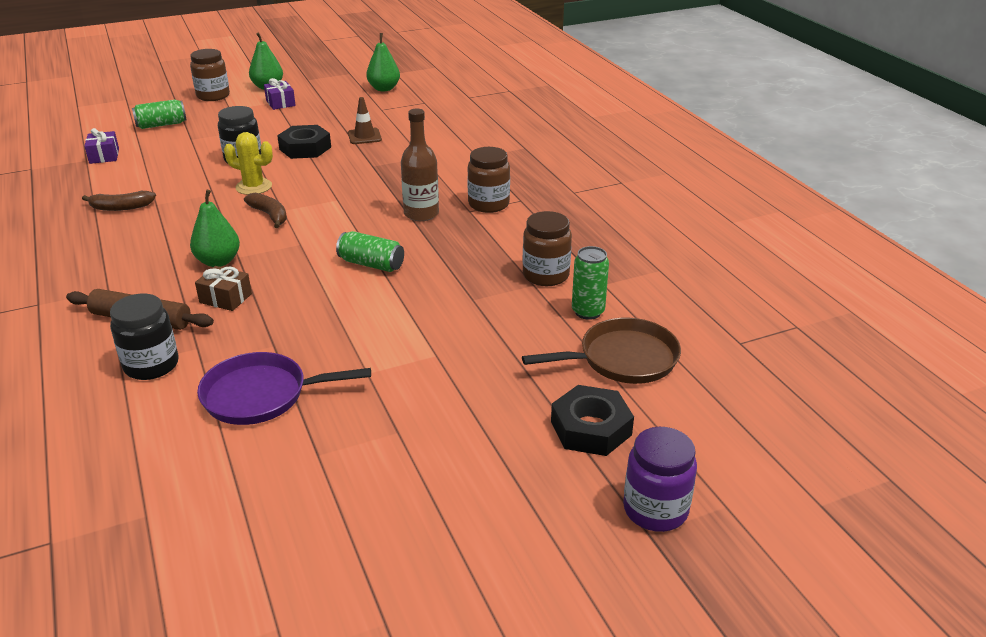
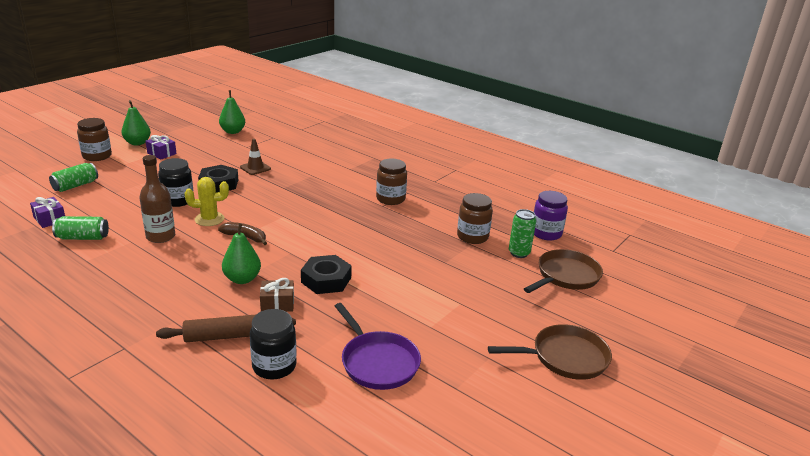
camera: 30 degrees left, 5 degrees down
(121, 207) = (113, 257): brown banana -> none
(261, 395) = (377, 362): purple pan -> purple pan turned 90 degrees counterclockwise
(371, 264) = (356, 255): green can -> green can (83, 237)
(421, 214) = (353, 214): brown bottle -> brown bottle (160, 236)
(498, 463) = (565, 357): none -> brown pan
(590, 428) = (591, 321): black nut -> black nut (326, 280)
(655, 510) = (667, 355): purple jar -> purple jar (546, 233)

